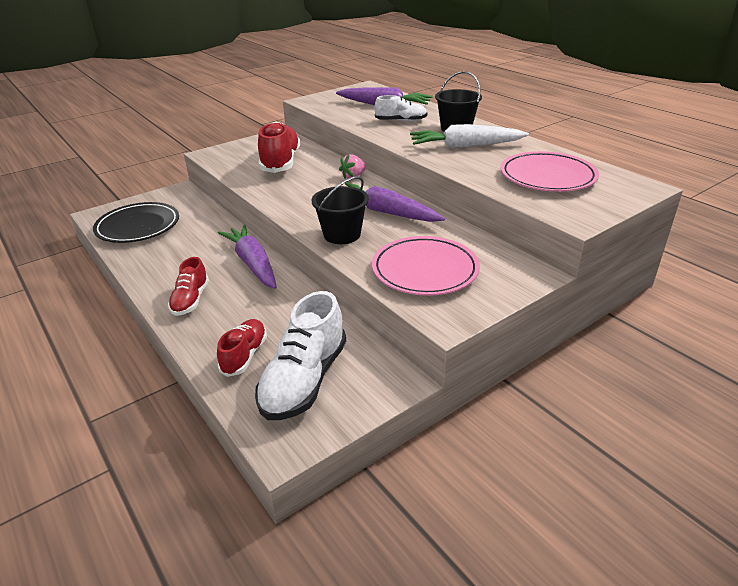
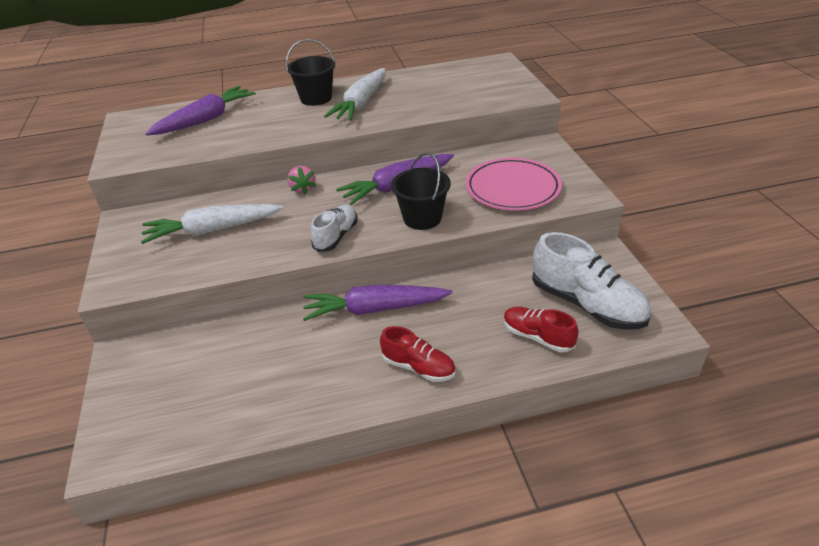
camera: 65 degrees left, 5 degrees up
(138, 226) = (194, 407): black plate -> none
(280, 162) = (212, 230): red shoe -> white carrot
(401, 121) = (262, 119): white shoe -> white shoe (336, 236)
(547, 177) = (454, 86): pink plate -> none

